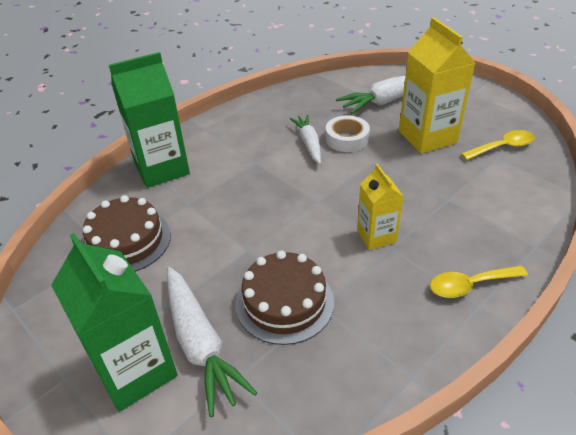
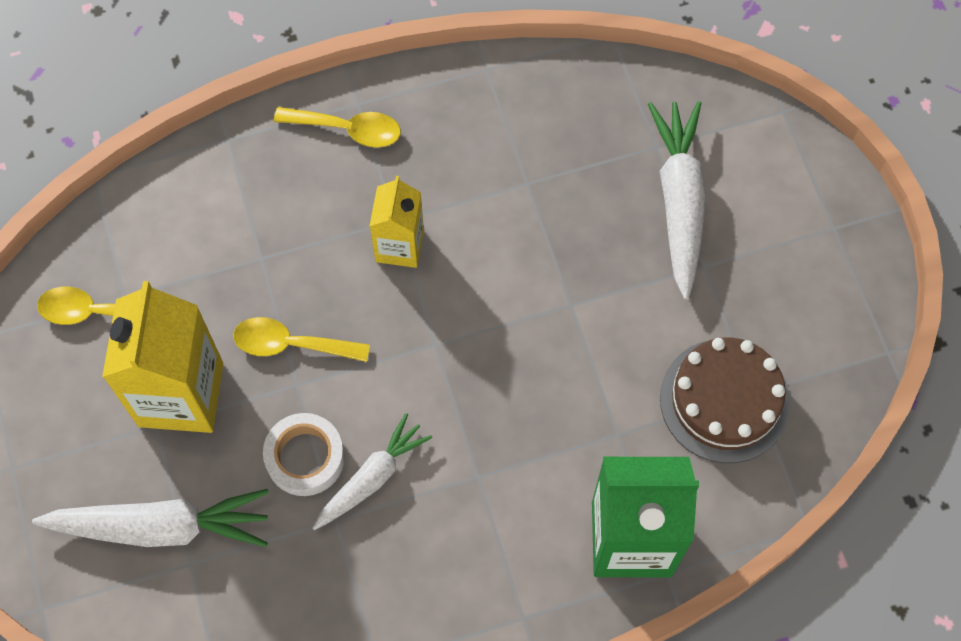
camera: 155 degrees left, 25 degrees up
(135, 371) = (757, 202): green carton -> none
(284, 302) = (564, 208): brown cake -> none
(309, 143) = (371, 478): white carrot -> white carrot turned 150 degrees counterclockwise
(394, 172) = (292, 344): none -> yellow spoon

